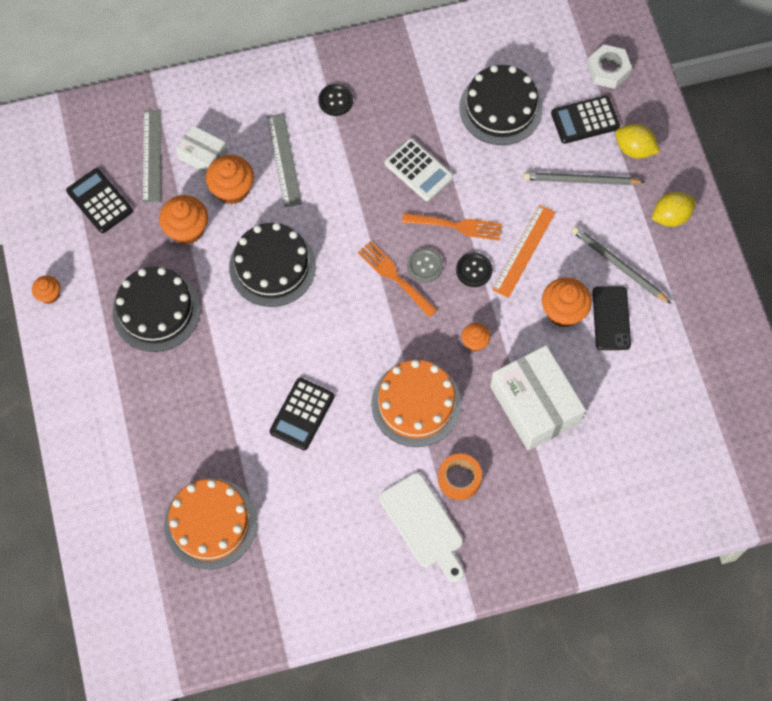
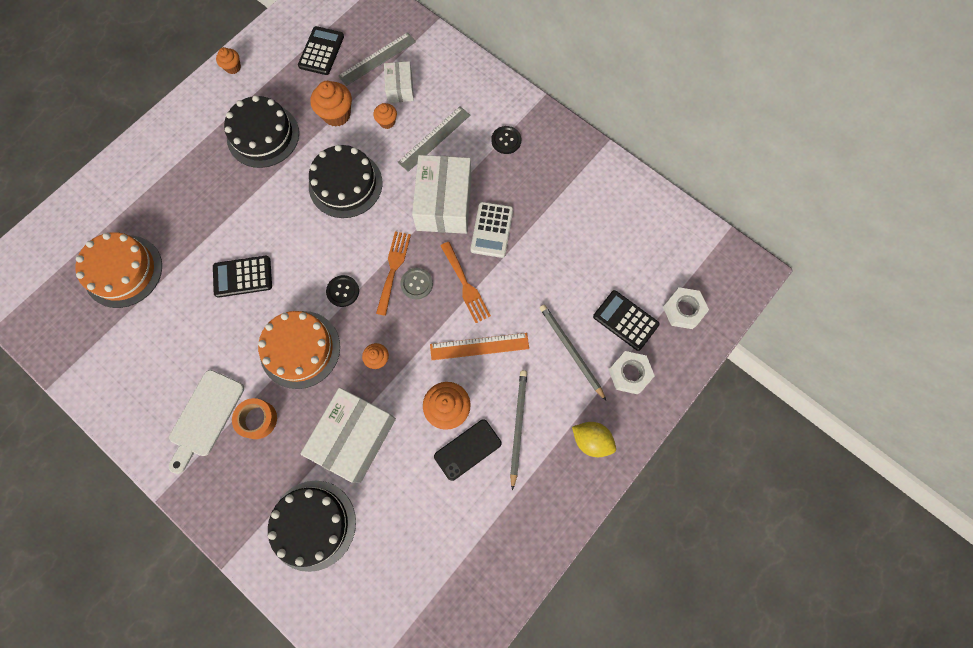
camera: 55 degrees right, 5 degrees up
(232, 189) = (387, 122): orange cupcake -> orange cupcake, size x0.58
(360, 193) = (444, 203): none -> white box
(474, 270) = (437, 320): black button -> black button (343, 291)
(500, 108) = (587, 253): black cake -> black cake (312, 525)
(634, 149) = (629, 374): yellow lemon -> white nut

